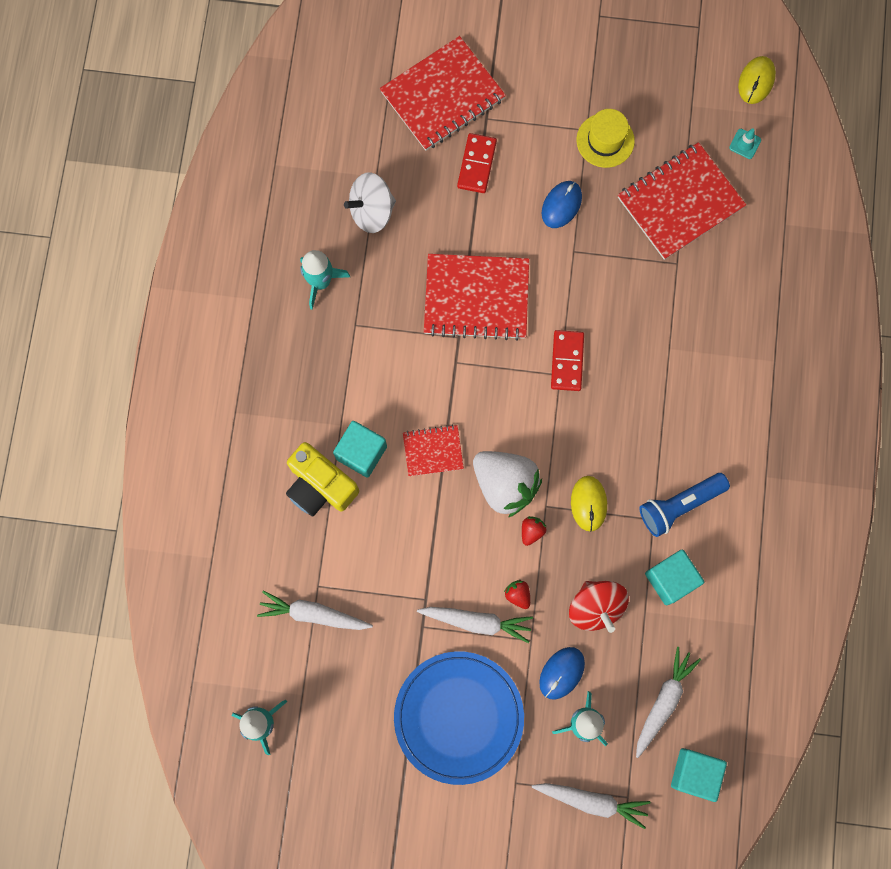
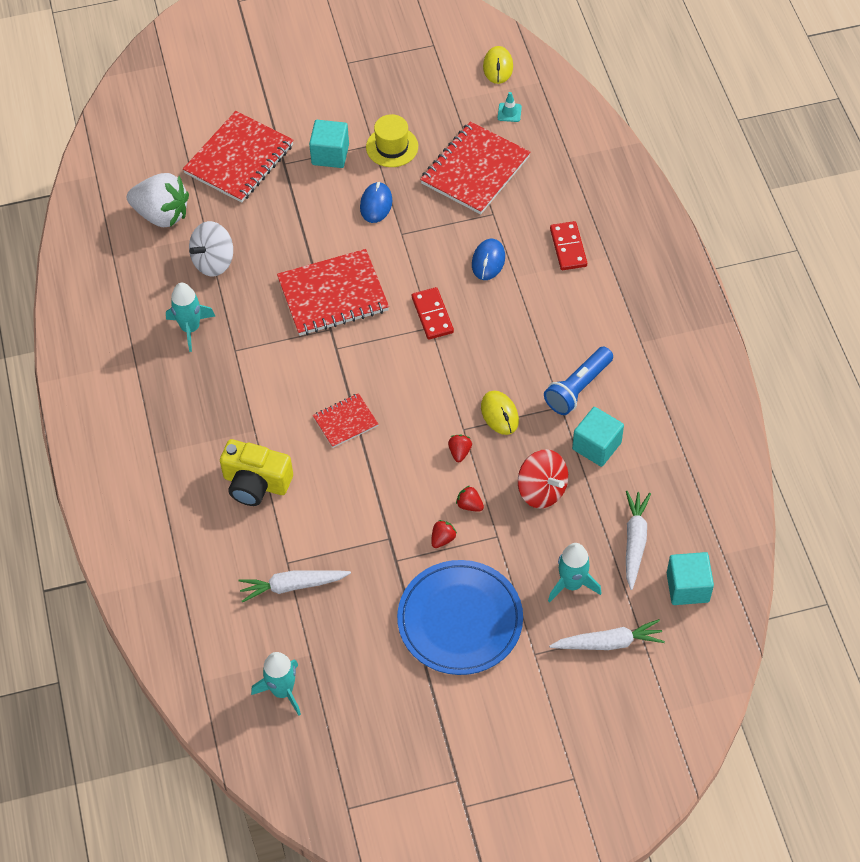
camera: 20 degrees left, 20 degrees down
(361, 452) = (282, 445): turquoise cube -> turquoise cube (330, 154)
(476, 164) = (290, 198): red domino -> red domino (568, 247)
(477, 621) = (442, 539): white carrot -> red strawberry
(505, 484) = (420, 425): white strawberry -> white strawberry (162, 214)
(561, 673) = (535, 552): blue mouse -> blue mouse (488, 261)

